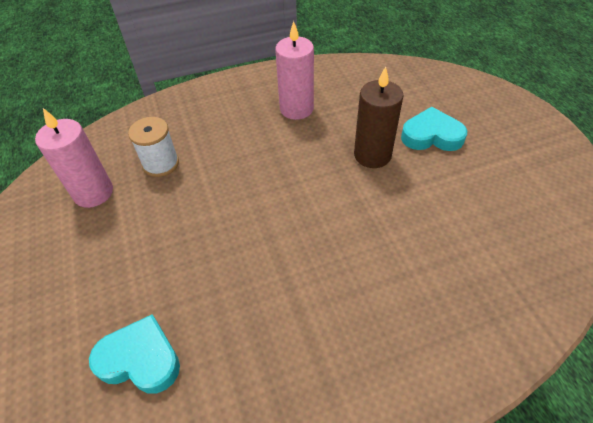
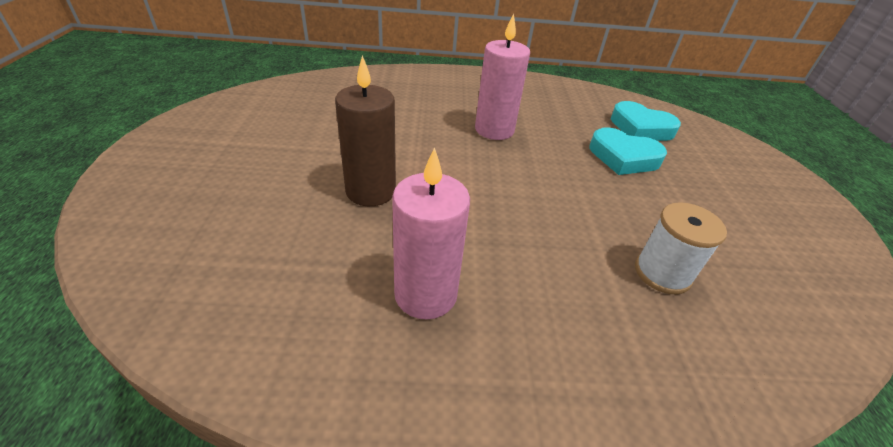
camera: 165 degrees left, 10 degrees down
(93, 193) = (750, 262): pink candle -> pink candle (494, 130)
(431, 135) = (277, 188): turquoise heart -> turquoise heart (623, 157)

